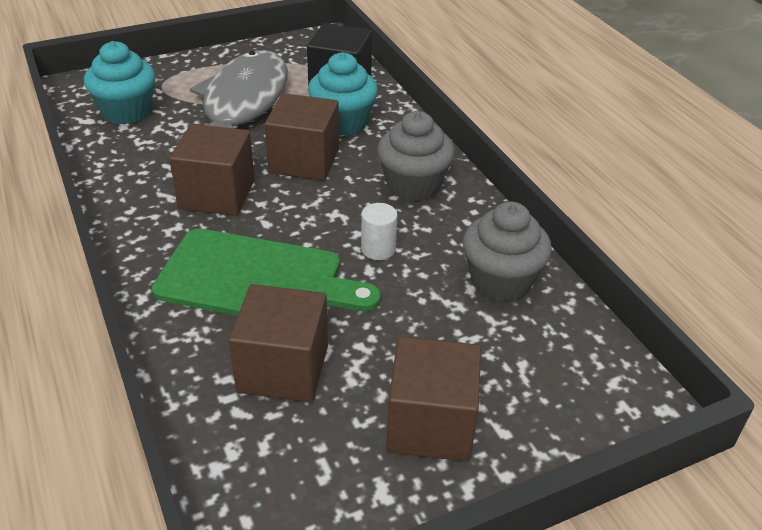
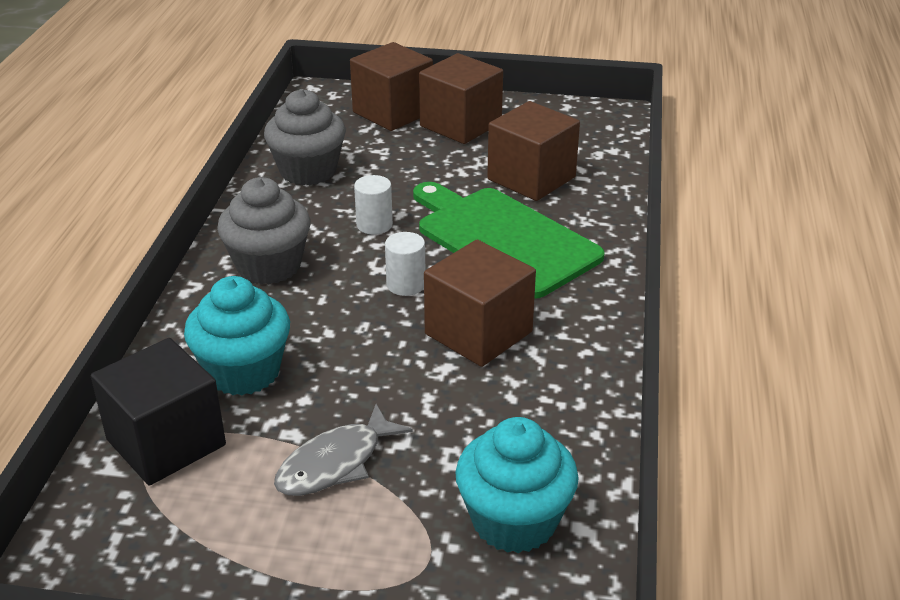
camera: 145 degrees left, 5 degrees down
(242, 103) = (336, 463): grey fish -> grey fish, size x0.50
(300, 209) = (406, 285): none -> white cylinder
(304, 161) = (347, 337): brown cube -> brown cube (393, 112)

